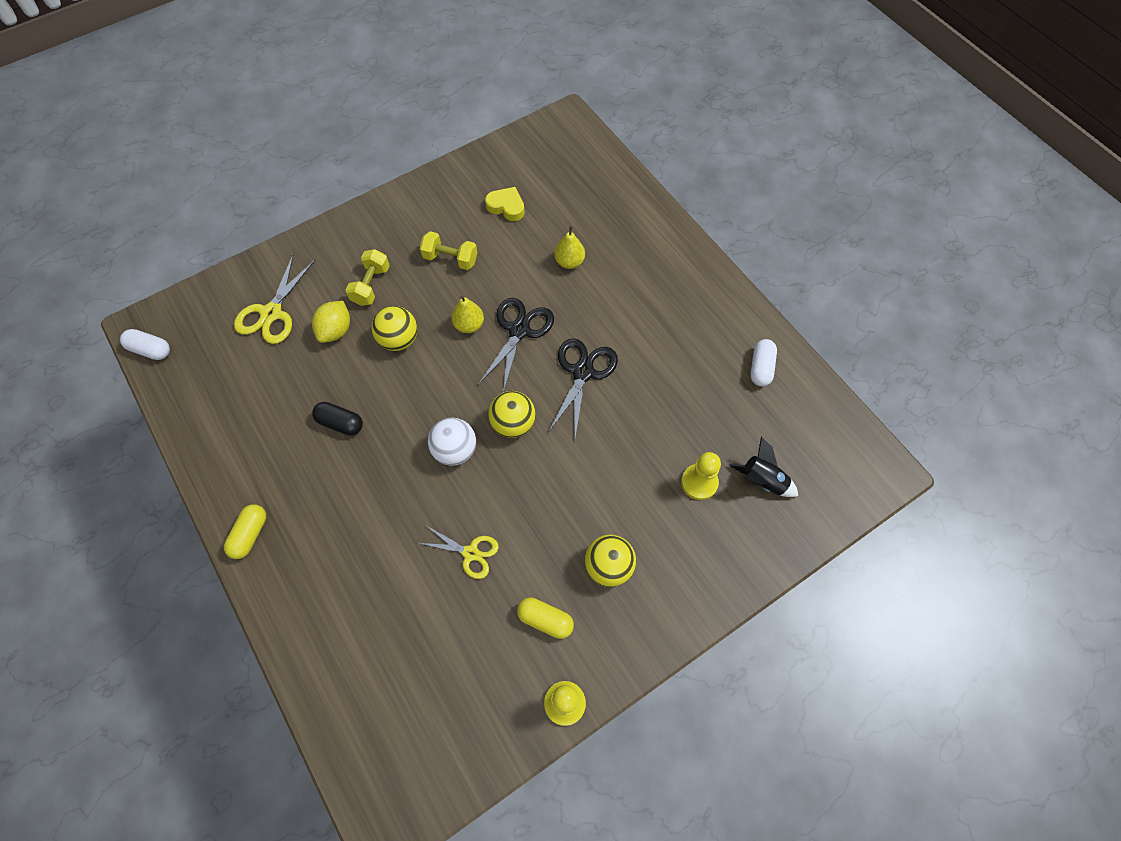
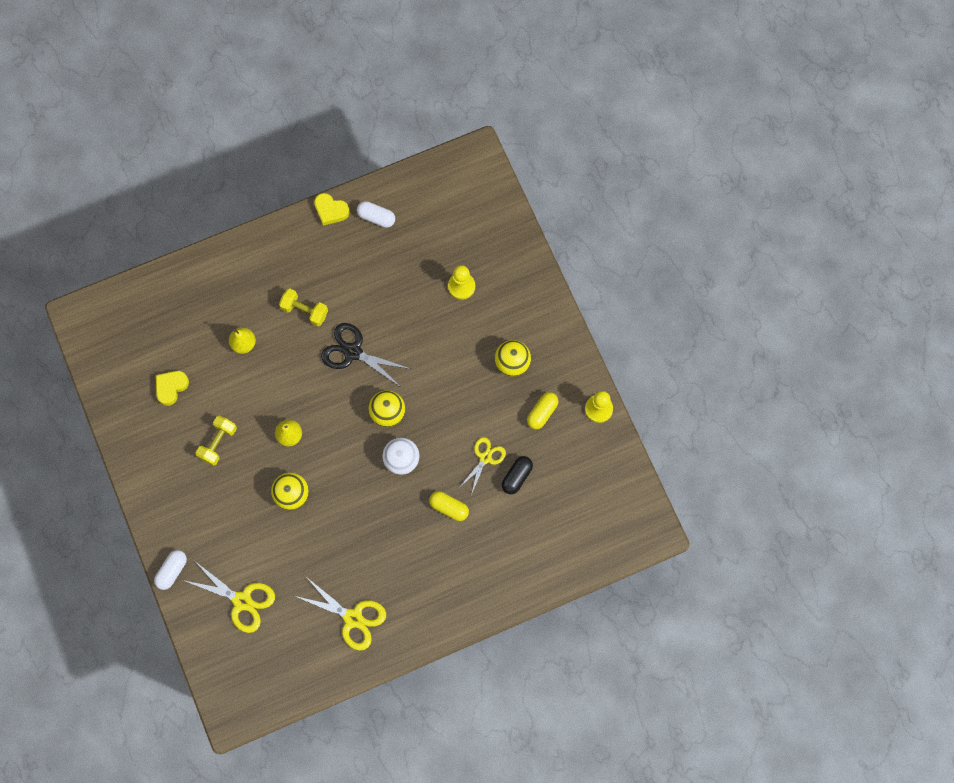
camera: 80 degrees left, 10 degrees up
(150, 350) = (258, 706): white capsule -> white capsule (172, 571)
(250, 534) = (442, 619): yellow capsule -> yellow capsule (449, 507)
(251, 430) = (353, 618): none -> yellow scissors
(336, 330) = (271, 546): yellow lemon -> none
(340, 423) = (360, 547): black capsule -> black capsule (517, 477)
(371, 285) = (231, 513): yellow dumbbell -> yellow dumbbell (304, 311)
(519, 330) = (303, 395): black scissors -> none
(753, 318) = (331, 210): none -> yellow heart
(762, 481) = (468, 242): black rocket -> none

